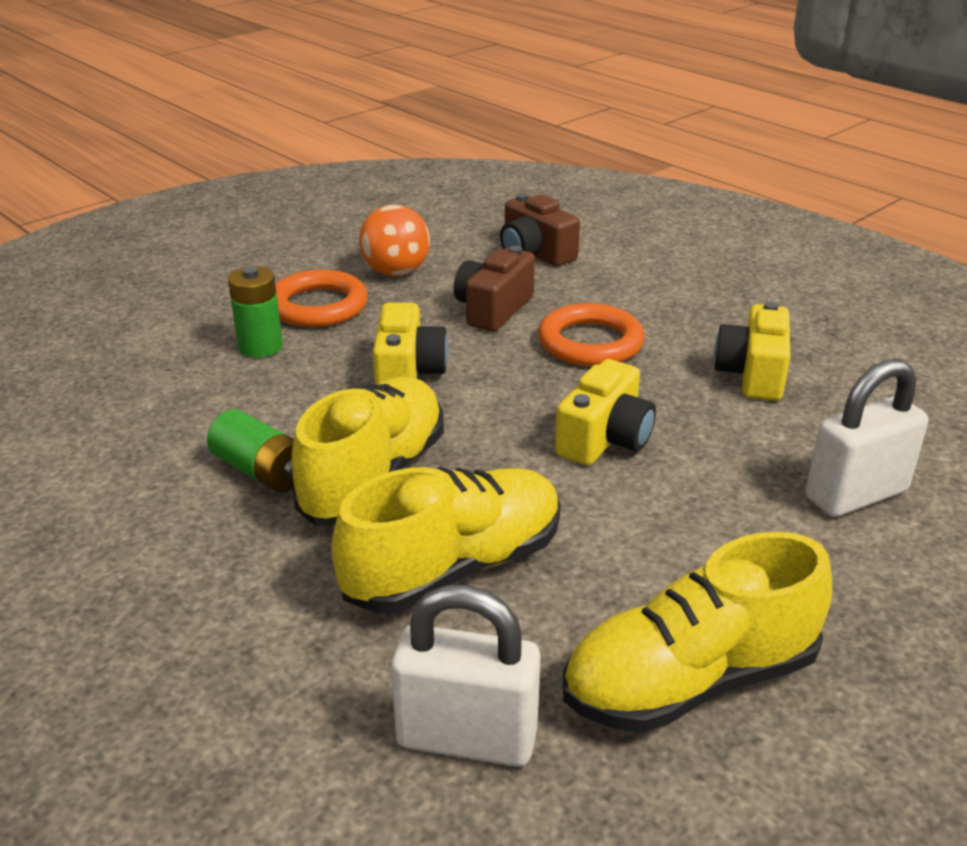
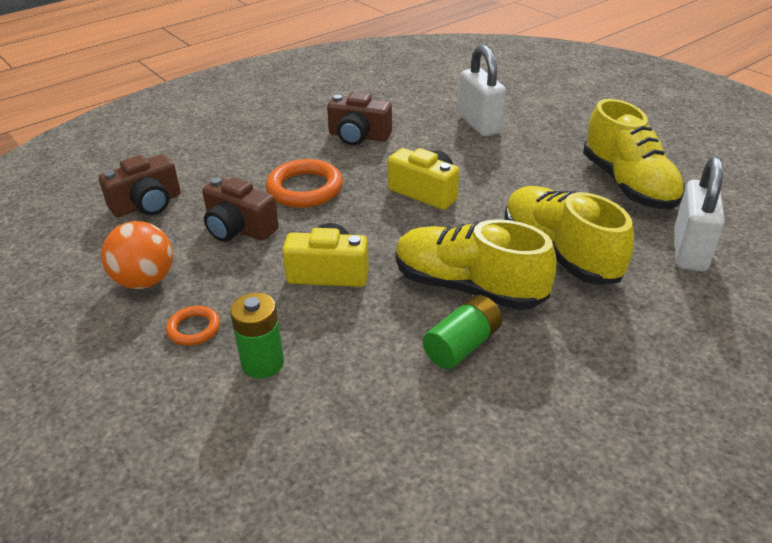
camera: 85 degrees left, 5 degrees up
(318, 306) = (194, 329): orange ring -> orange ring, size x0.55
(752, 374) = (359, 136): yellow camera -> brown camera

